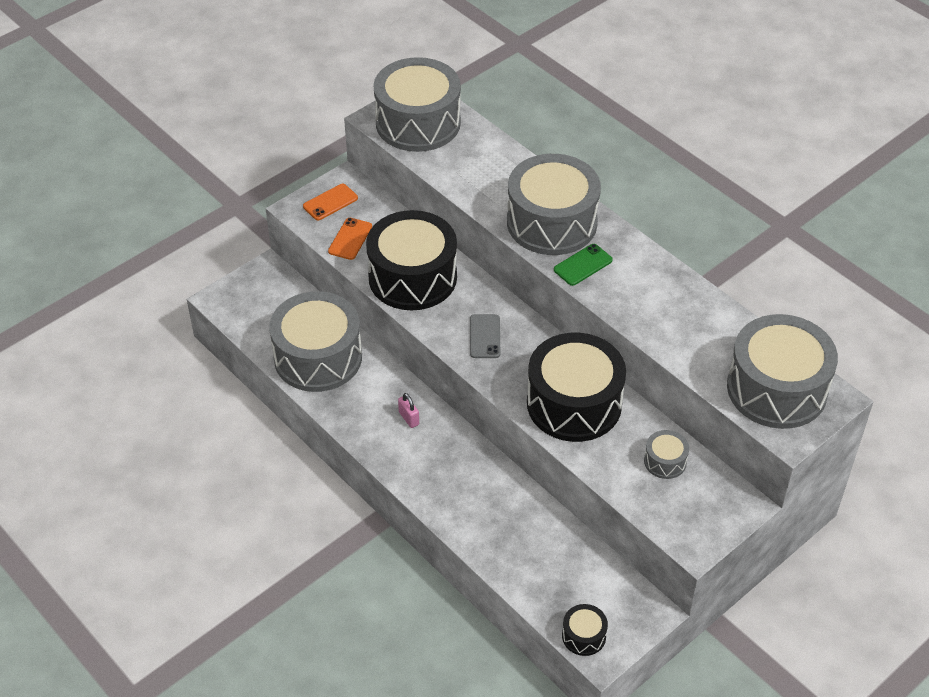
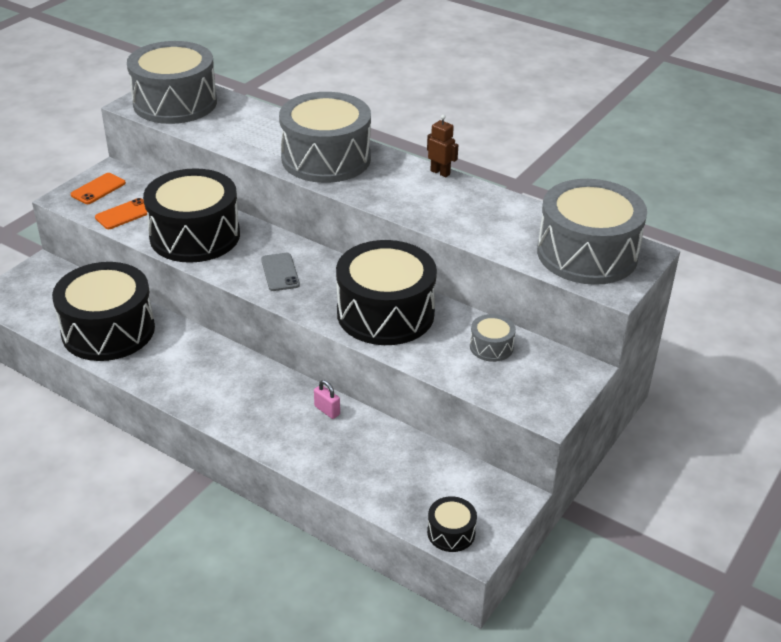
camera: 15 degrees left, 10 degrees down
(318, 357) = (108, 330): grey drum -> black drum
(350, 239) = (124, 214): orange phone -> orange phone turned 45 degrees clockwise
(409, 418) = (215, 368): pink padlock -> pink padlock (327, 410)
(583, 265) = (366, 186): green phone -> none
(661, 259) = (440, 172): none -> brown robot

